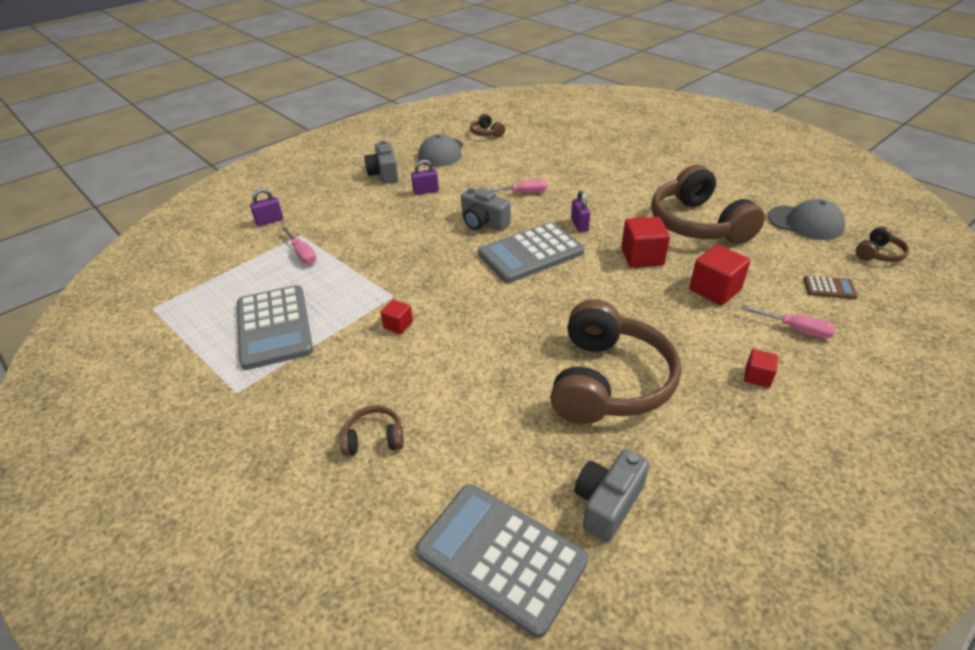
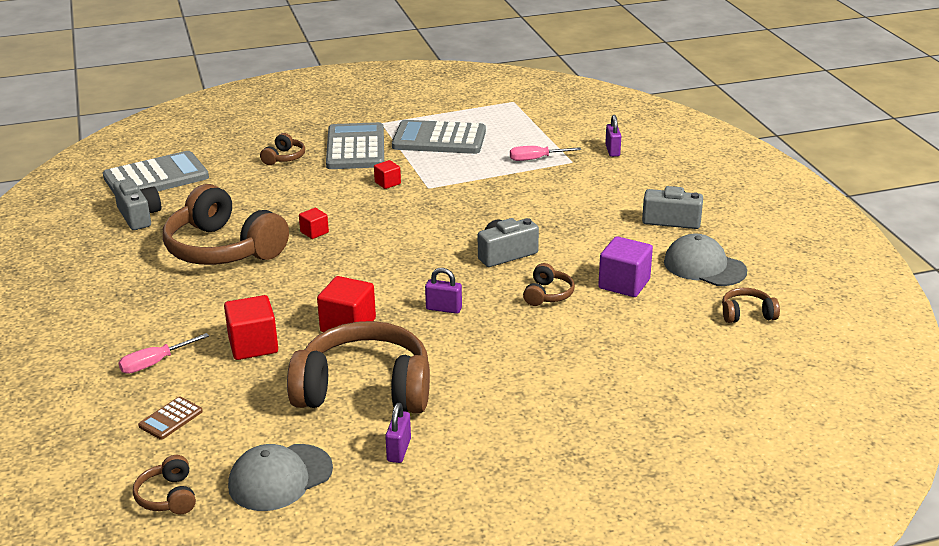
camera: 115 degrees right, 10 degrees down
(426, 191) = (605, 236): purple padlock -> purple padlock (399, 450)
(485, 172) = (624, 284): none -> purple cube
(523, 193) = (547, 294): pink screwdriver -> brown headphones
(531, 253) = (422, 265): grey calculator -> grey calculator (355, 148)
(757, 377) = (141, 315): red cube -> red cube (314, 232)

